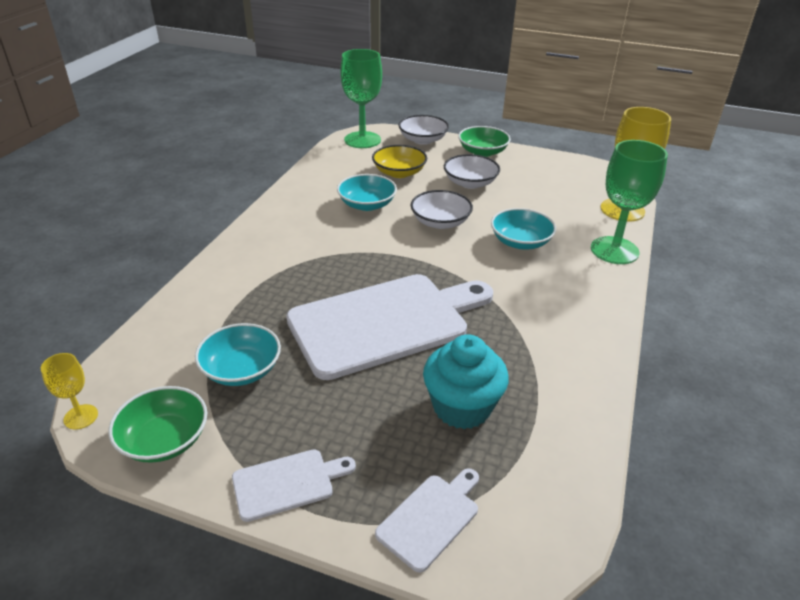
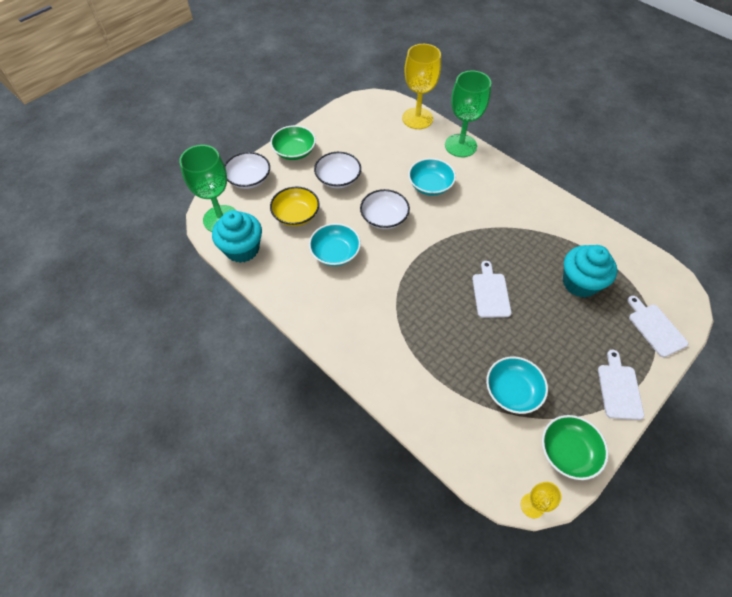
camera: 65 degrees left, 20 degrees up
(335, 158) = (242, 249): none -> turquoise cupcake
(385, 322) = (490, 293): white cutting board -> white cutting board, size x0.44

